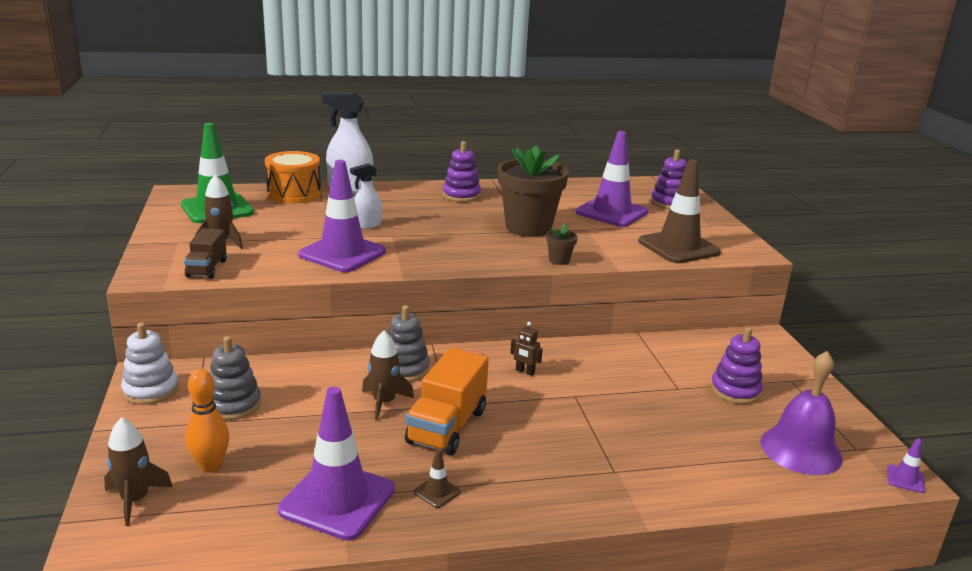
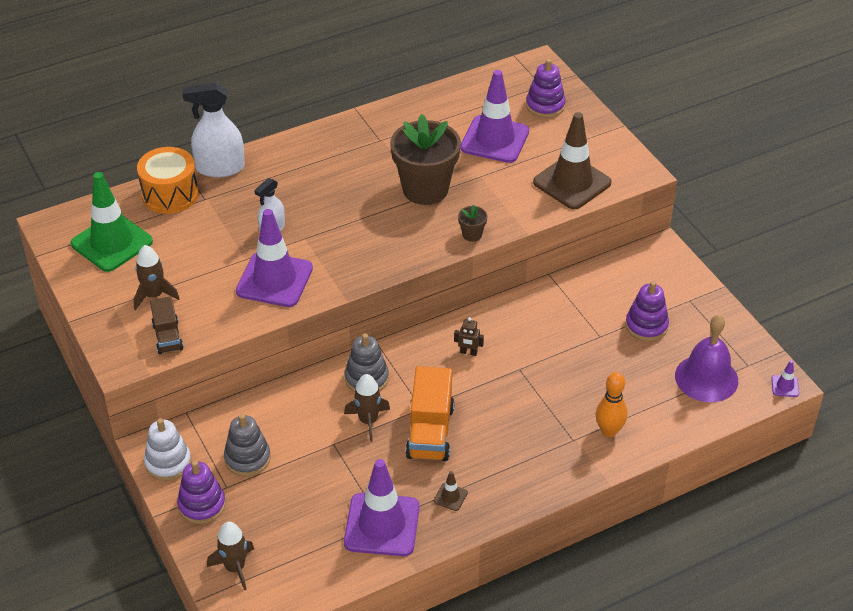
camera: 15 degrees left, 20 degrees up
(210, 466) = (269, 522): orange bowling pin -> orange bowling pin (609, 431)
(461, 195) = (338, 150): purple stacking toy -> purple stacking toy (202, 505)

